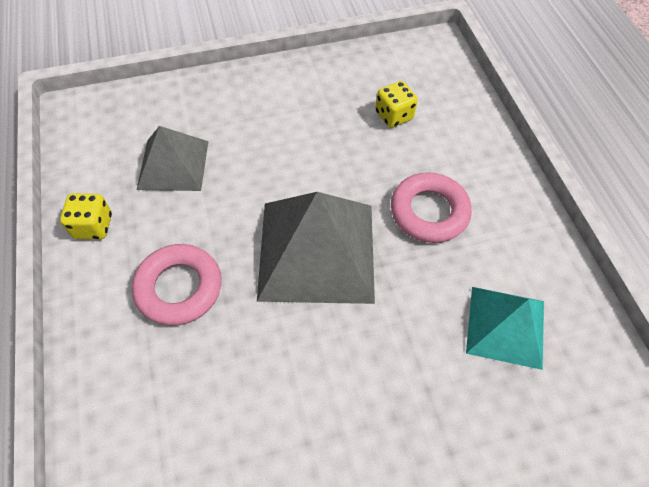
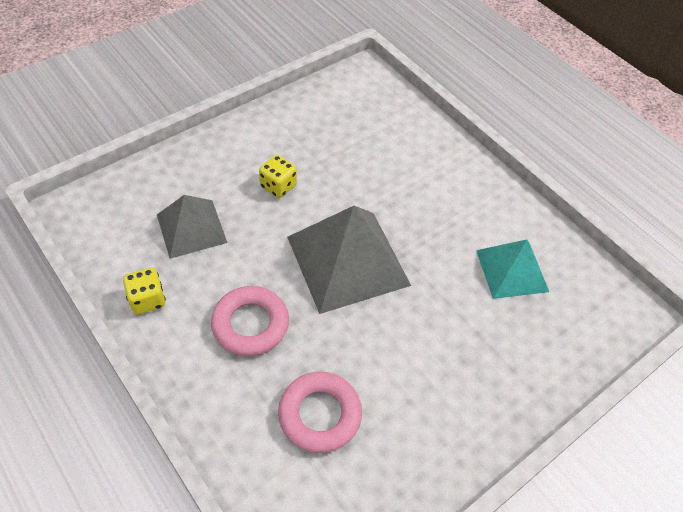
camera: 25 degrees left, 5 degrees down
(394, 116) = (357, 137): yellow dice -> yellow dice (278, 186)
(429, 212) = (419, 205): pink ring -> pink ring (320, 414)

